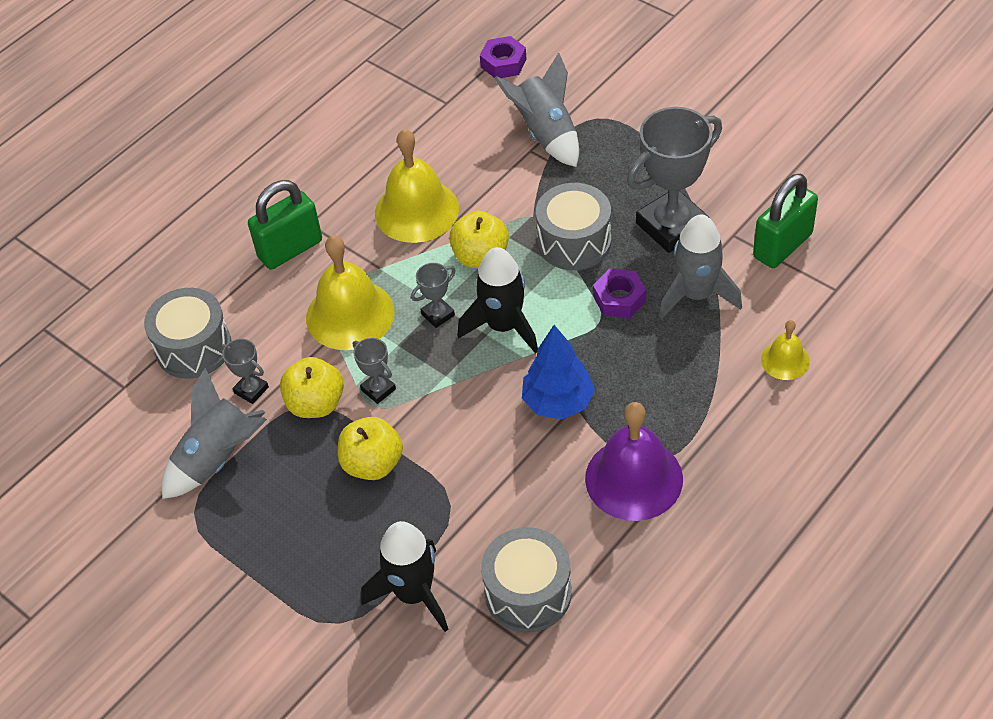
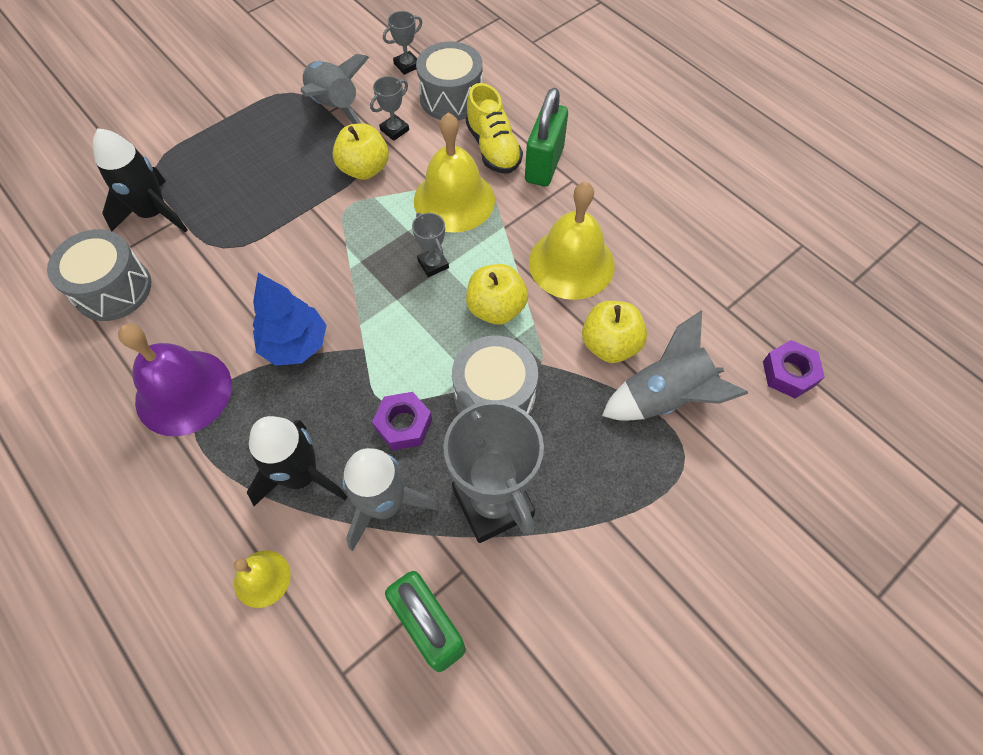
camera: 95 degrees right, 10 degrees up
(271, 295) = (493, 148): none -> yellow shoe
(290, 249) = (544, 165): green padlock -> green padlock turned 45 degrees clockwise
(373, 464) = (288, 200): yellow apple -> yellow apple (610, 345)
(378, 389) = (363, 211): grey trophy -> grey trophy (407, 65)
(503, 326) = (401, 314): black rocket -> black rocket (301, 476)

